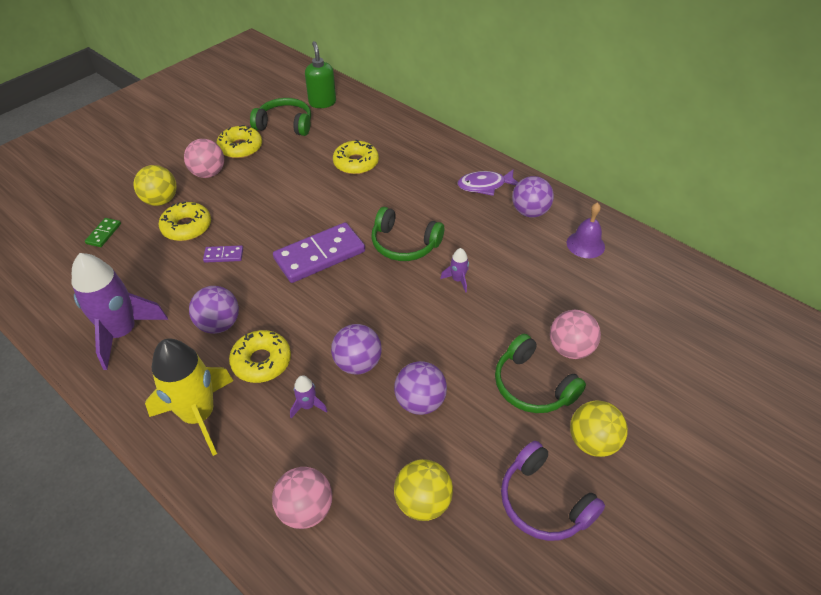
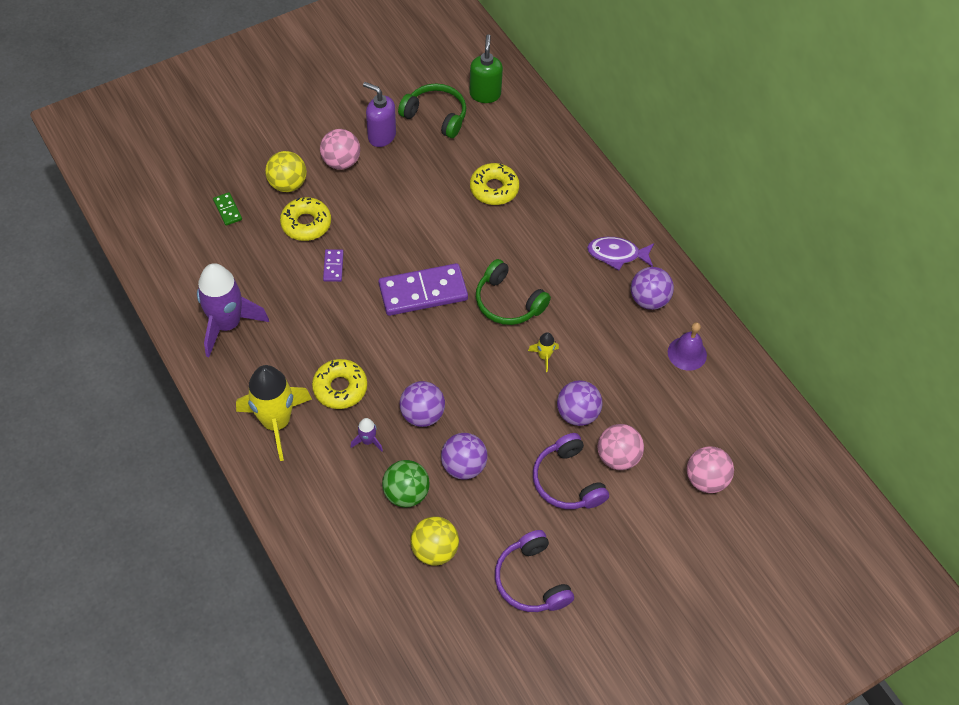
camera: 15 degrees right, 10 degrees up
(104, 234) = (228, 210): green domino -> green domino turned 60 degrees counterclockwise
(219, 324) = (312, 340): purple ball -> purple ball (577, 413)
(223, 255) = (333, 266): purple domino -> purple domino turned 75 degrees clockwise
(240, 148) = (381, 136): yellow donut -> purple soap dispenser
(306, 509) = (341, 527): pink ball -> pink ball (706, 479)
(368, 448) = (406, 493): none -> green ball
(458, 280) = (544, 356): purple rocket -> yellow rocket
(532, 386) = (567, 481): green headphones -> purple headphones
(592, 441) = (595, 545): yellow ball -> none

